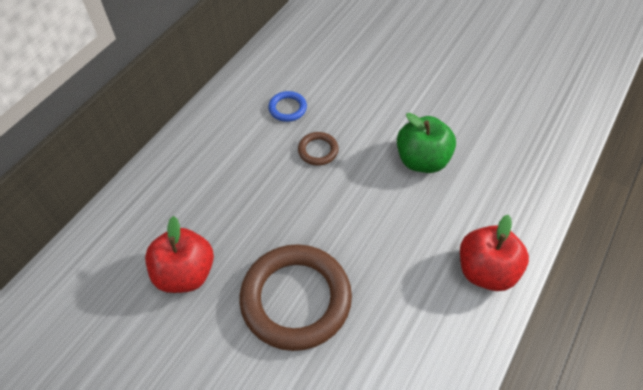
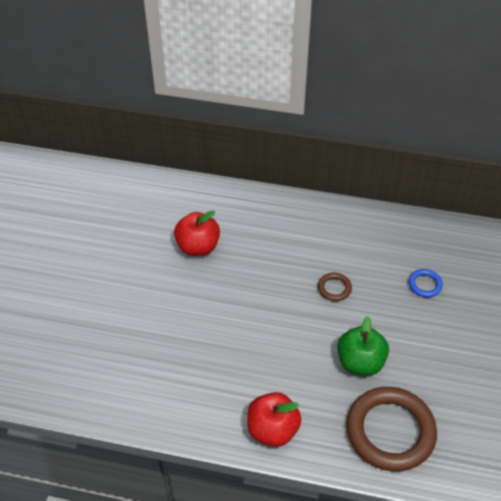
camera: 70 degrees right, 5 degrees down
(287, 108) = (366, 256): blue ring -> blue ring (425, 284)
(296, 299) = (202, 313): brown ring -> brown ring (390, 431)

